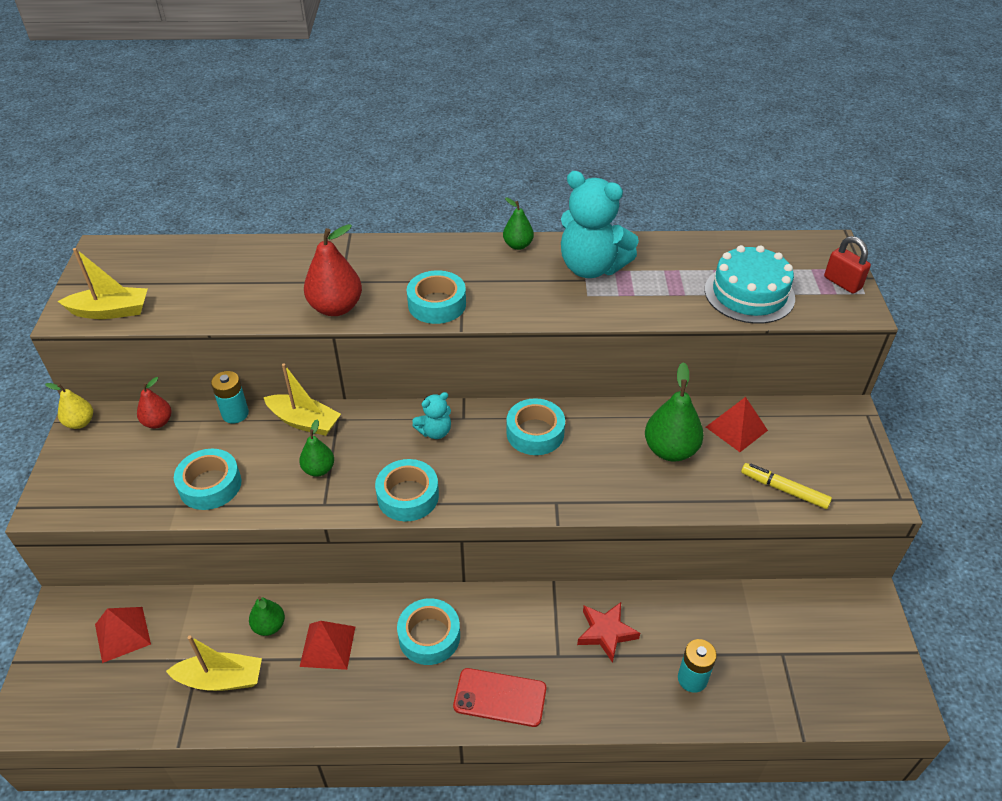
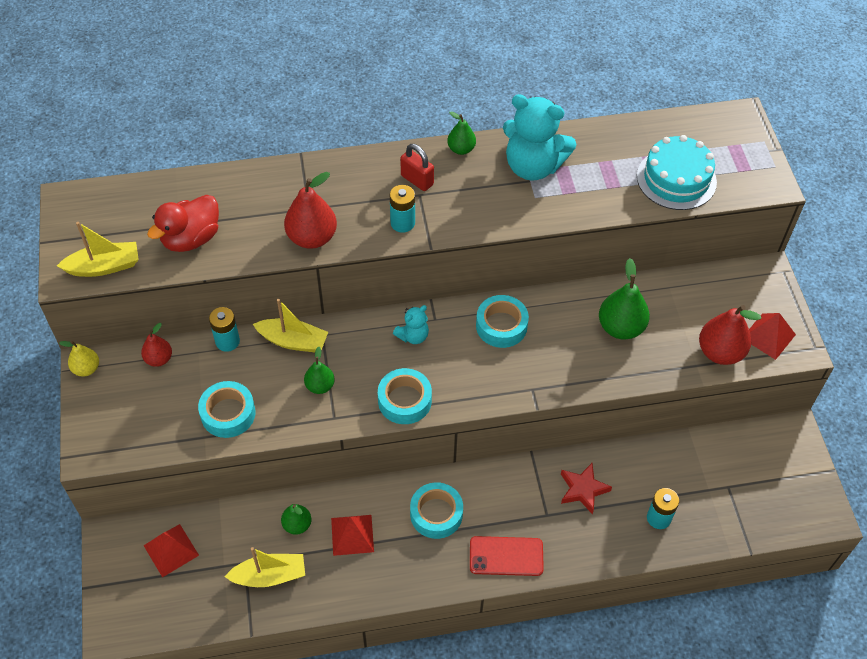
camera: 10 degrees left, 10 degrees up
(210, 296) = (191, 238): none -> red duck
(437, 304) = (402, 223): turquoise tape -> turquoise battery
(736, 428) = (674, 299): red pyramid -> red pyramid (768, 336)
(784, 490) = (720, 352): yellow marker -> red pear
(842, 283) = (755, 158): red padlock -> red padlock (417, 180)

